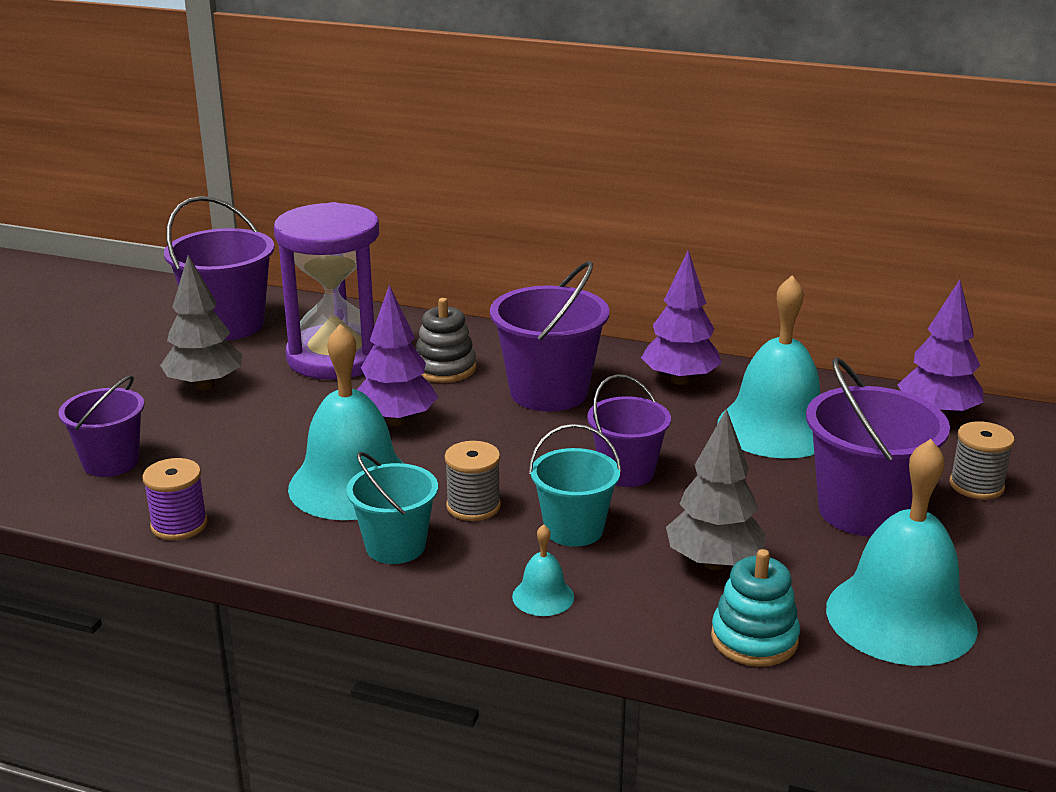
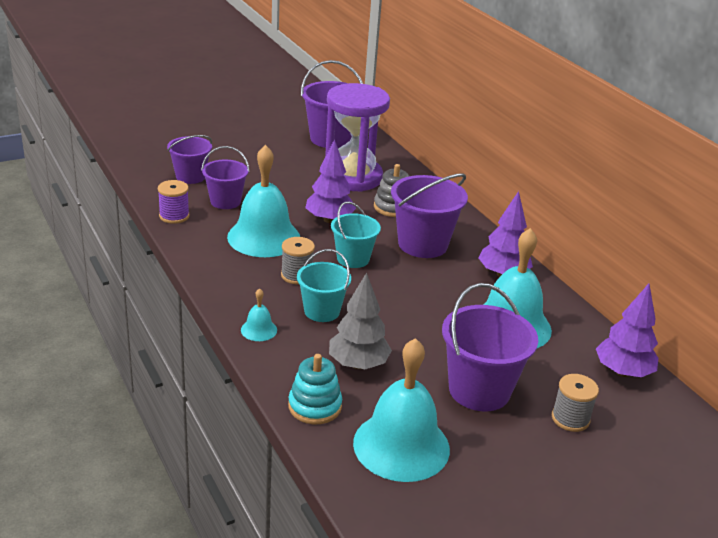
camera: 40 degrees right, 5 degrees up
(205, 385) = (276, 162): grey tree -> none
(395, 546) = (237, 273): turquoise bucket -> turquoise bucket (353, 259)
(626, 472) = (392, 301): purple bucket -> purple bucket (225, 201)

